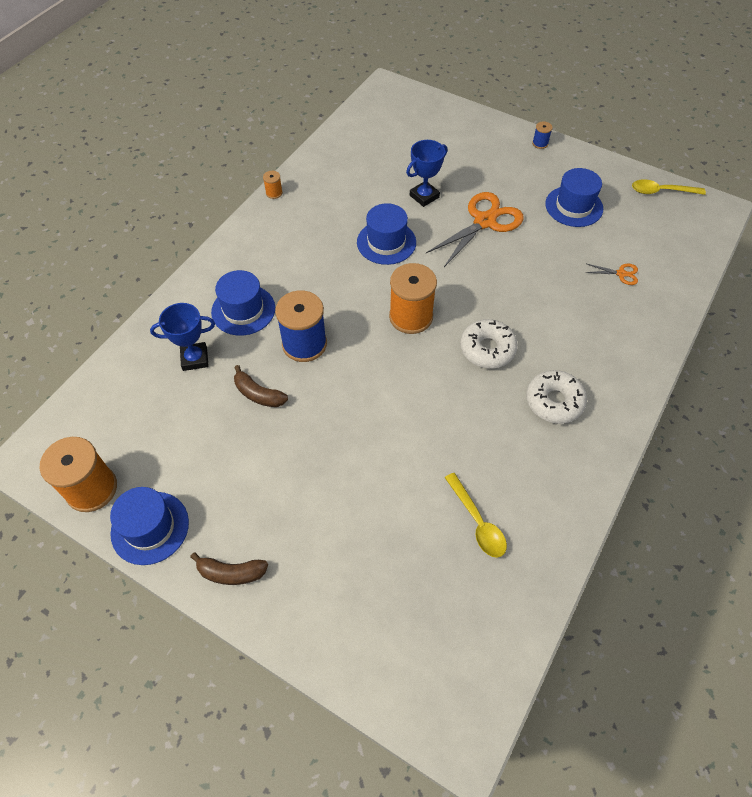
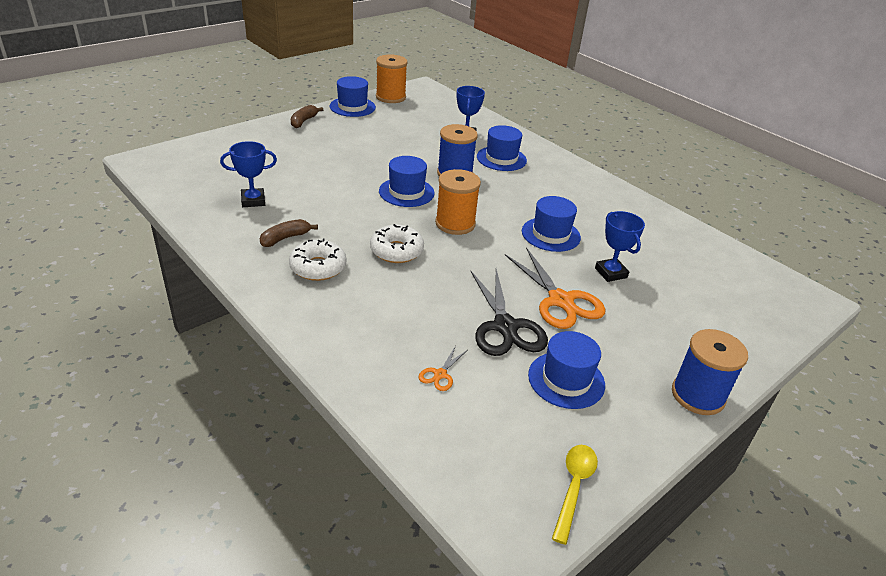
camera: 105 degrees right, 20 degrees down
(258, 394) = (421, 150): brown banana -> brown banana (285, 238)
(274, 193) = (633, 195): orange spool -> none
(371, 376) = (406, 192): none -> blue hat
(477, 522) = (253, 201): yellow spoon -> blue trophy
(540, 143) = (698, 395): blue spool -> blue spool, size x2.29
(541, 248) = (505, 327): none -> black scissors

